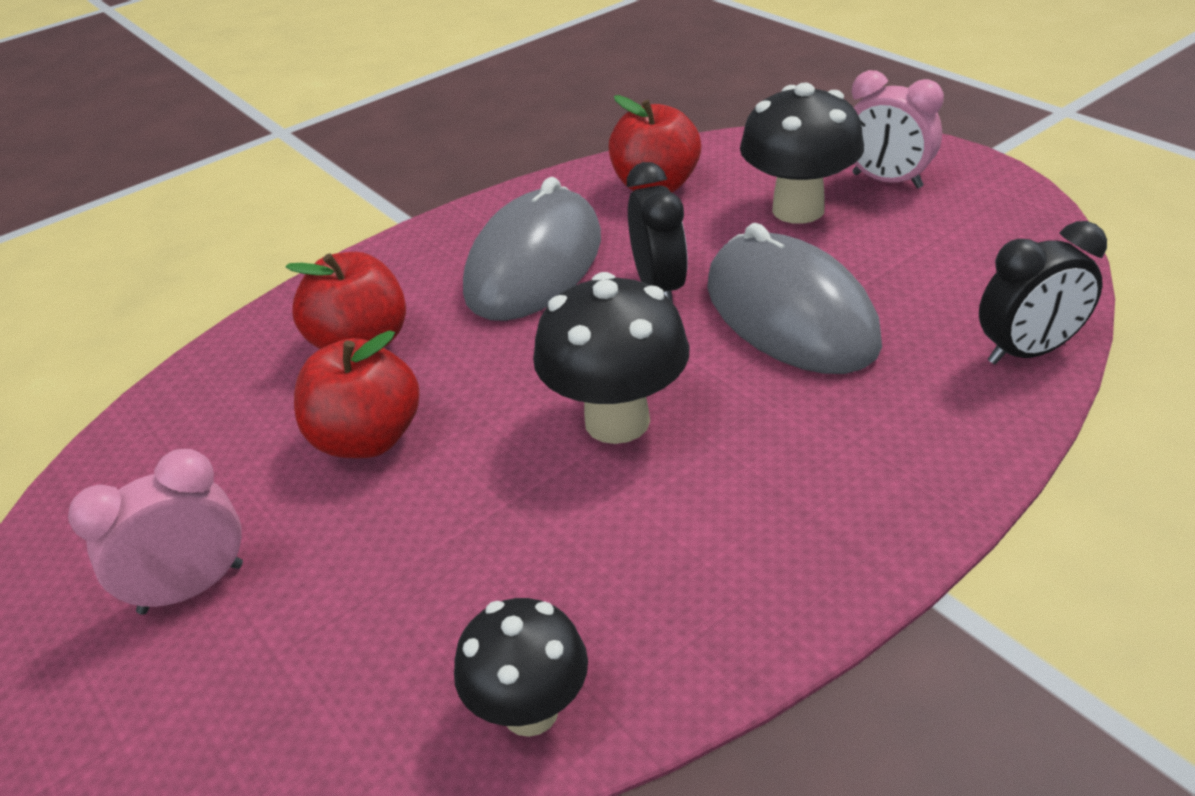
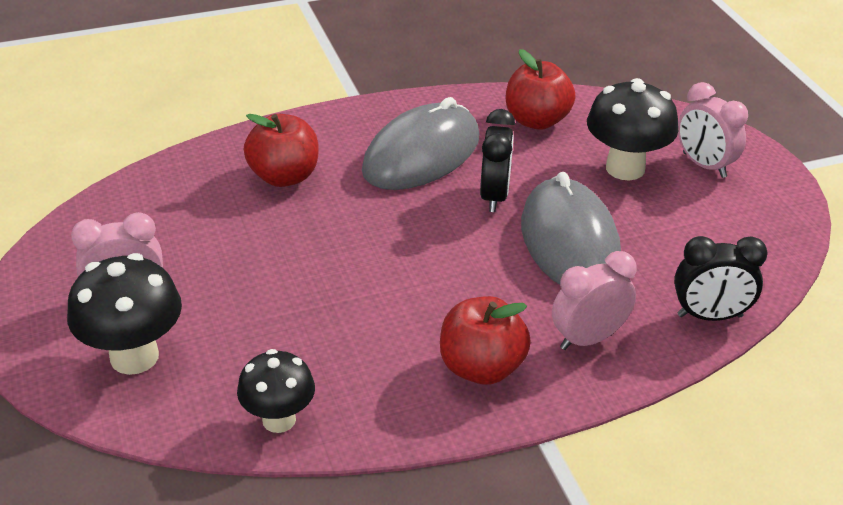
camera: 15 degrees right, 0 degrees up
(367, 439) = (260, 240): red apple -> red apple (481, 368)
(617, 421) = (416, 276): black mushroom -> black mushroom (134, 357)
(899, 430) = (588, 338): none -> pink clock

